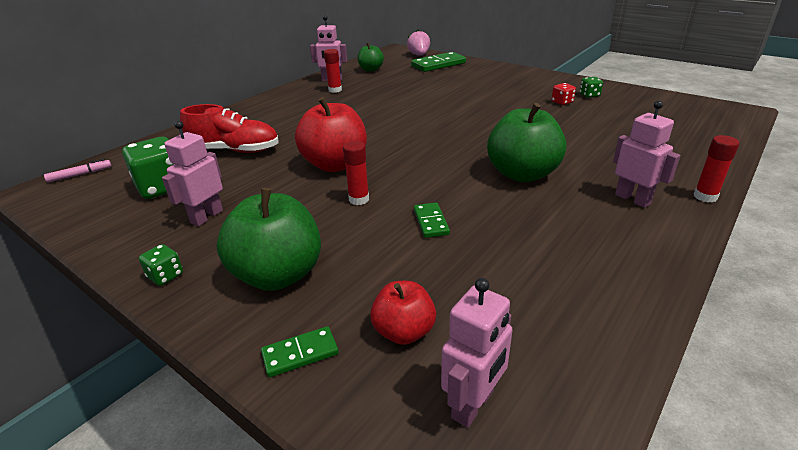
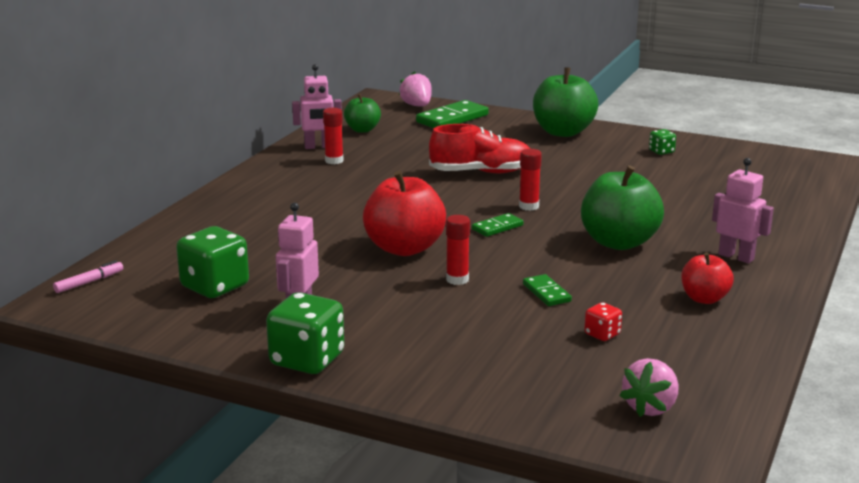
camera: 15 degrees left, 10 degrees down
(165, 276) = (307, 360): green dice -> green dice, size x2.04
(235, 150) = (265, 242): red shoe -> red shoe (481, 172)
(278, 275) = (423, 348): green apple -> green apple (563, 132)
(300, 354) = (489, 396): green domino -> green domino (497, 227)
(404, 332) = (570, 373): red apple -> red apple (704, 299)
(473, 405) = (650, 407): pink robot -> pink strawberry
(562, 102) = (632, 162): red dice -> red dice (602, 334)
(705, 196) = (803, 249): red glue stick -> red glue stick (529, 206)

